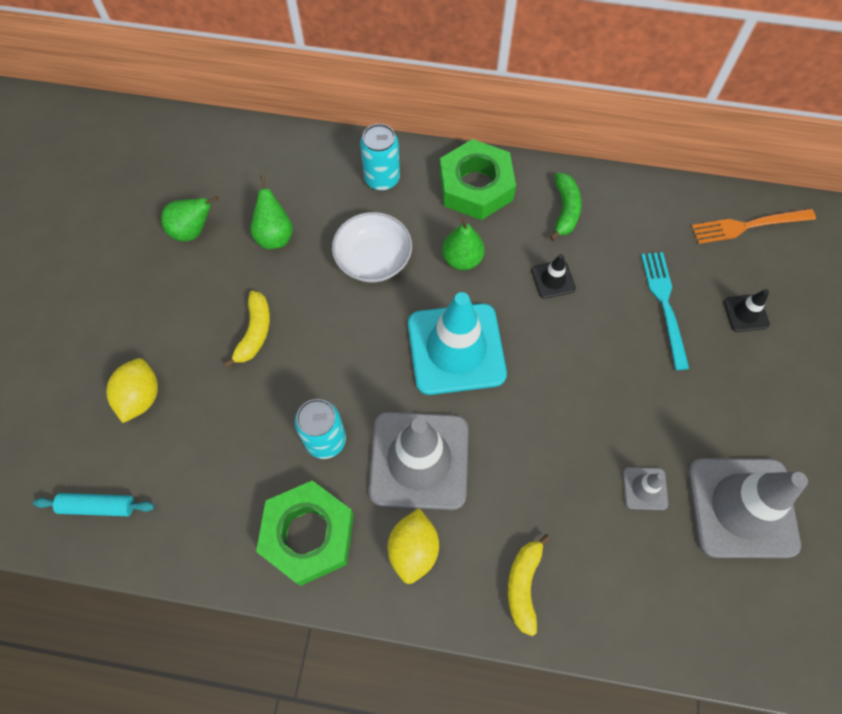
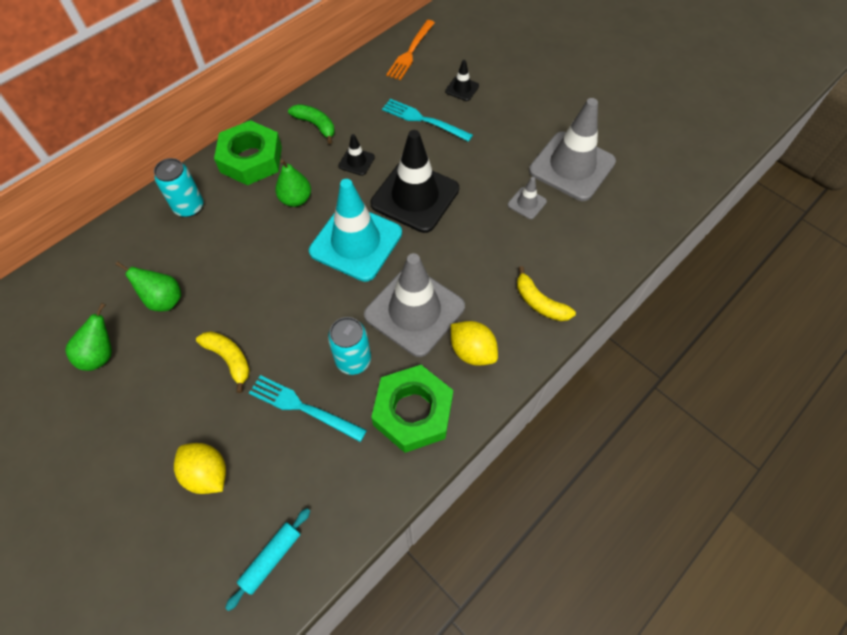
camera: 55 degrees left, 5 degrees down
(249, 430) = (303, 407): none -> turquoise fork
(373, 259) = (245, 249): white bowl -> none
(556, 366) = (415, 196): none -> black traffic cone

